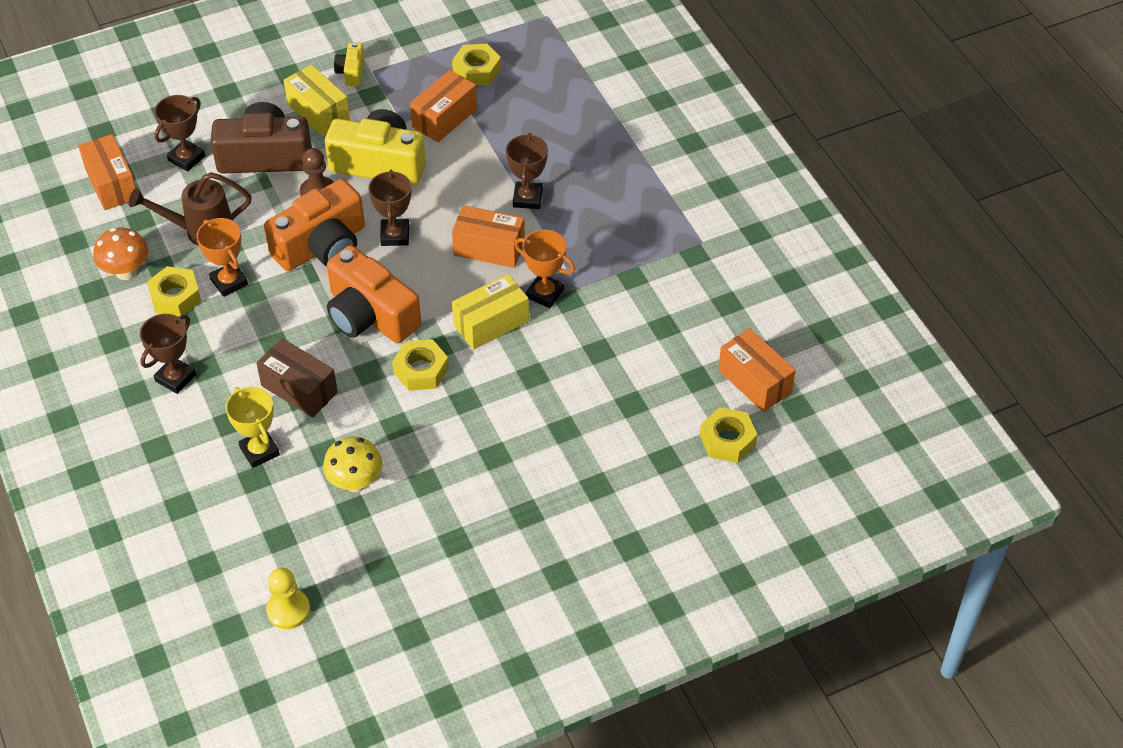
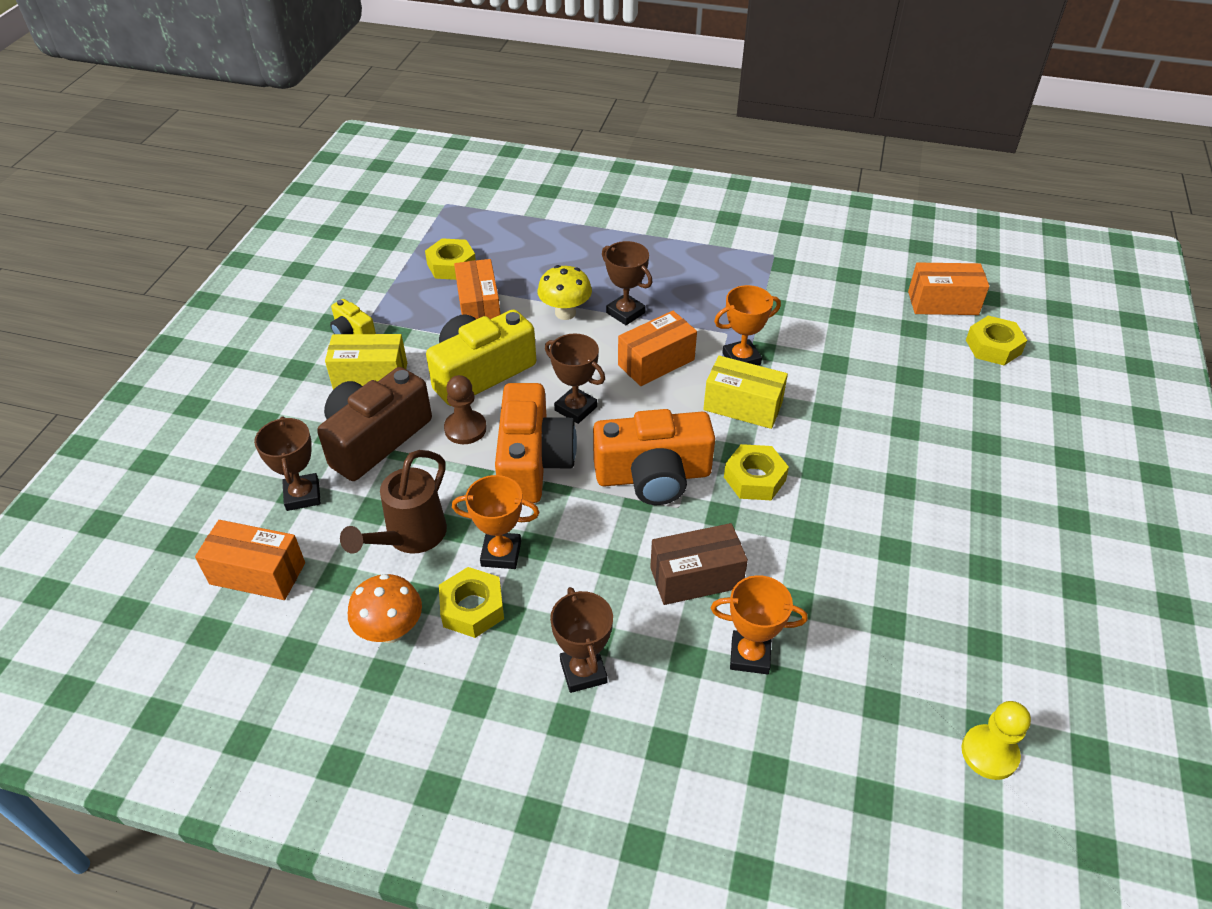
camera: 50 degrees left, 5 degrees down
(259, 451) = (750, 655): yellow trophy -> orange trophy
(355, 482) = (854, 601): yellow mushroom -> yellow mushroom (565, 313)
(491, 323) = (743, 406): yellow box -> yellow box turned 75 degrees counterclockwise

